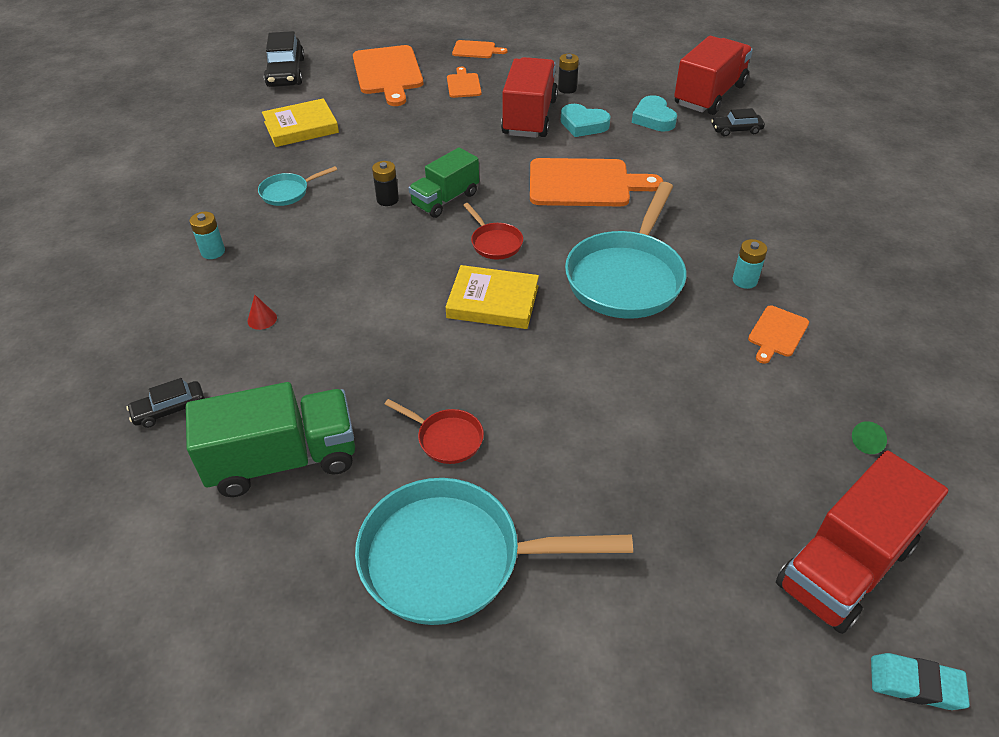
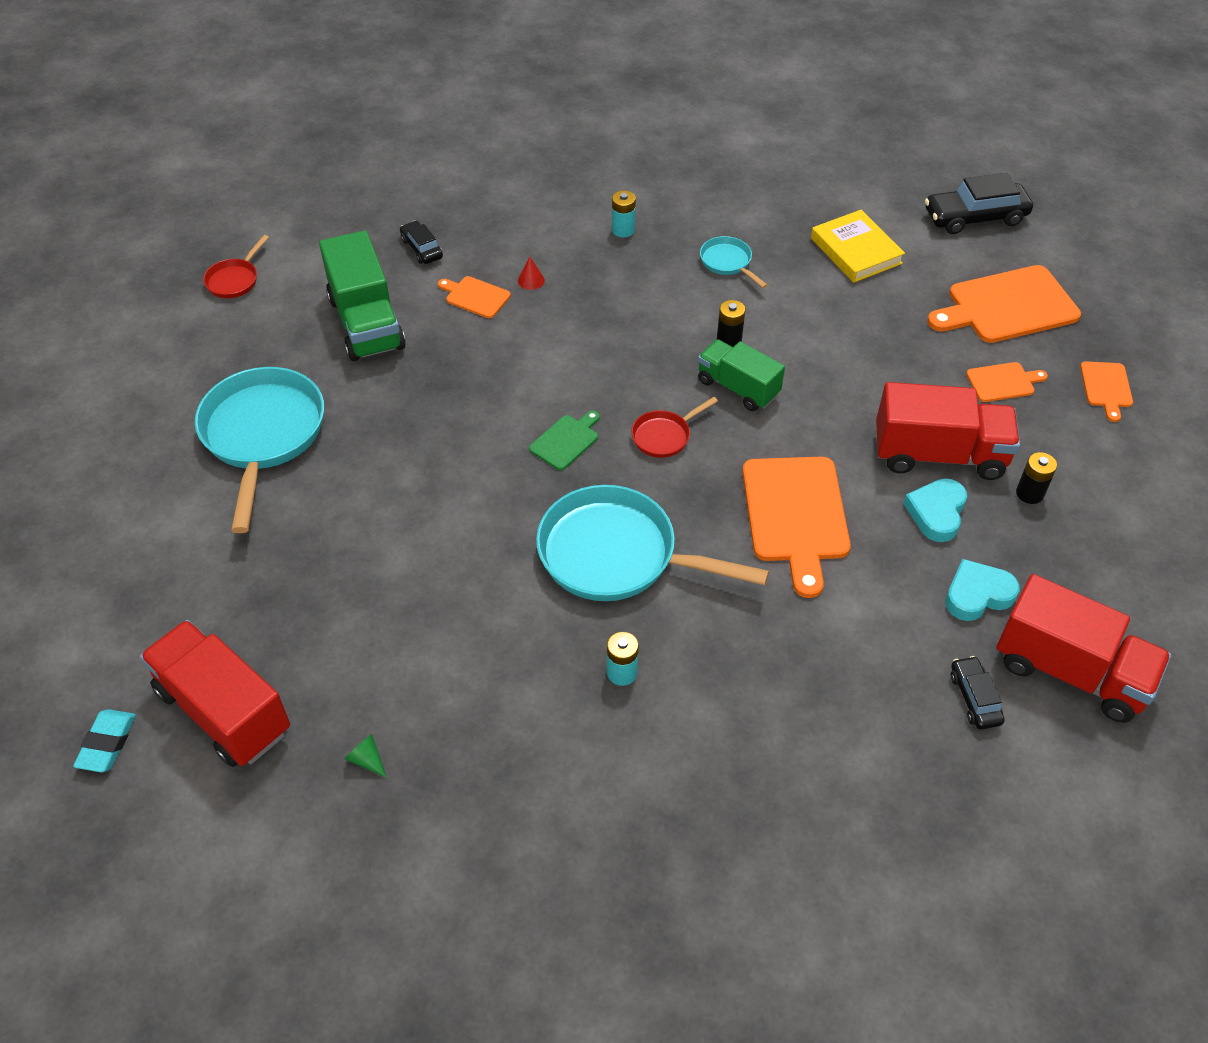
camera: 85 degrees right, 5 degrees up
(446, 438) = (385, 421): red pan -> red pan (235, 280)
(493, 302) = (566, 441): yellow book -> green cutting board
(777, 333) = (530, 695): orange cutting board -> orange cutting board (475, 296)

